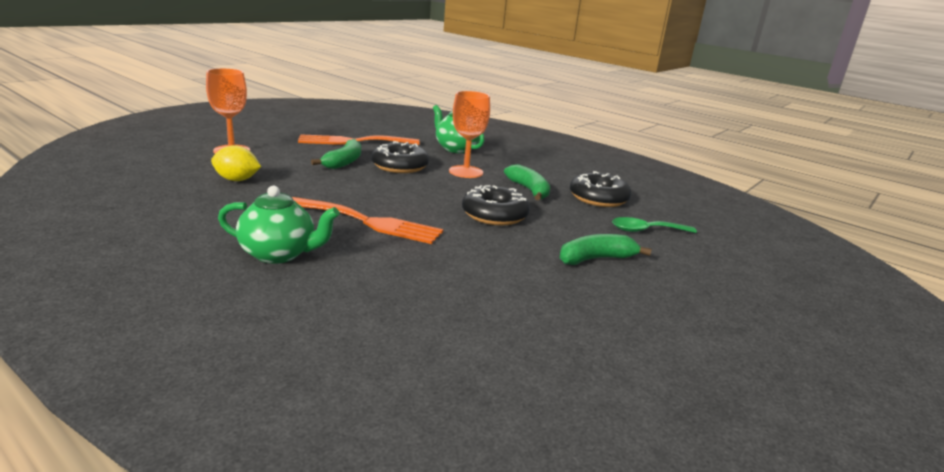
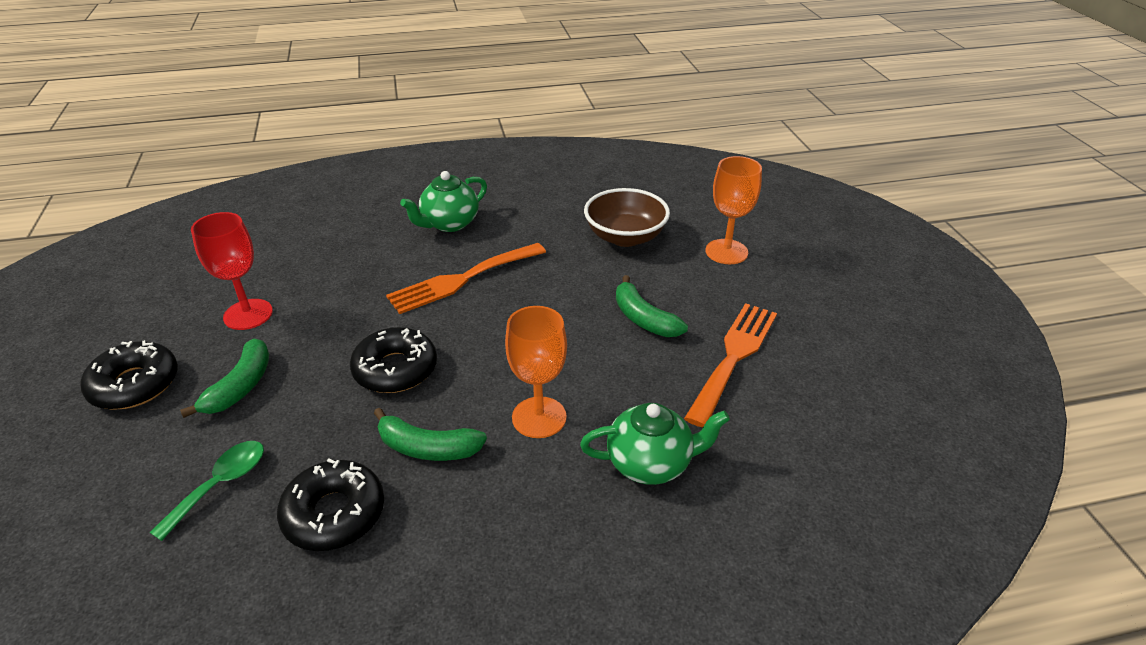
camera: 130 degrees right, 15 degrees up
(237, 180) = (625, 237): yellow lemon -> brown bowl
(400, 166) = (601, 361): black donut -> black donut (135, 384)
(541, 296) = (248, 314): none -> red goblet

